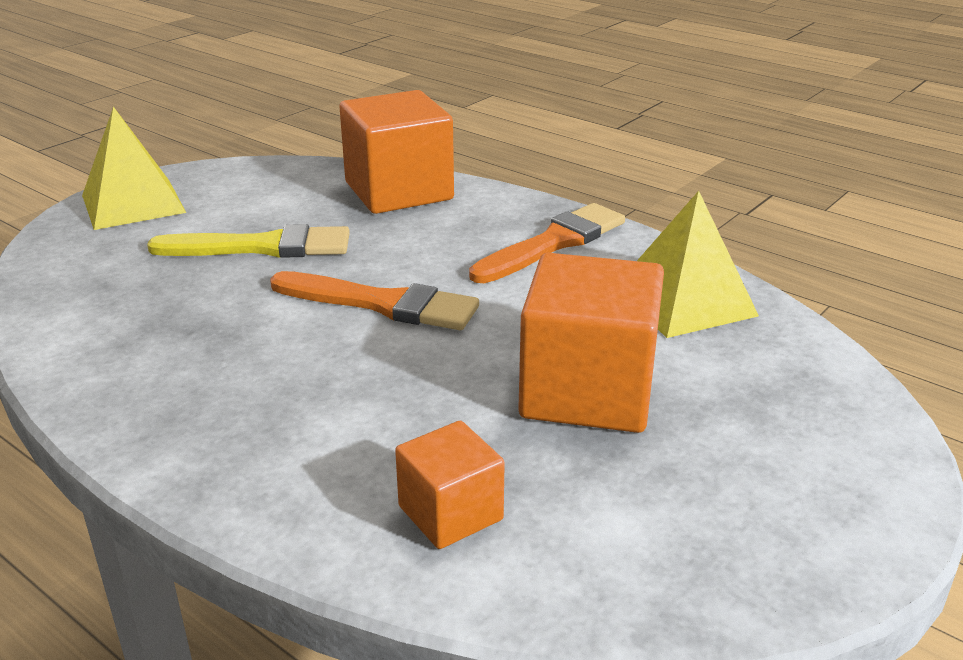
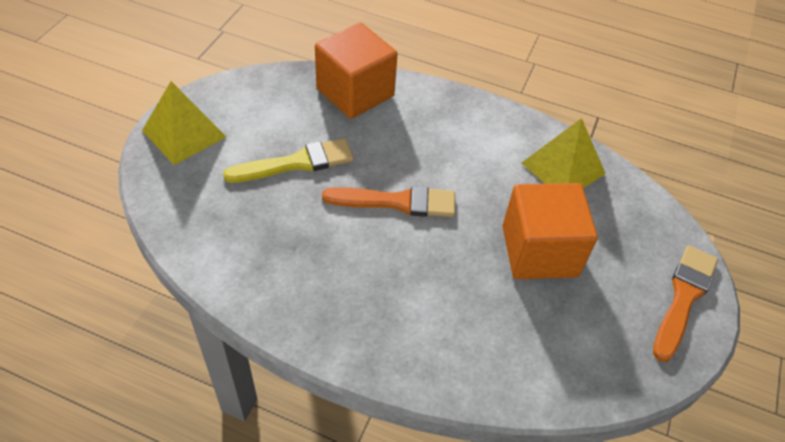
camera: 20 degrees left, 20 degrees up
(450, 513) = (507, 353): orange cube -> none
(553, 243) = (472, 129): orange brush -> orange brush (683, 298)

